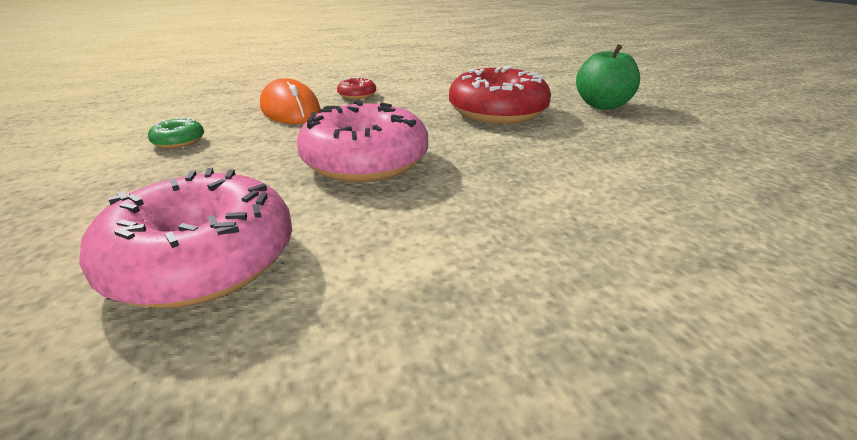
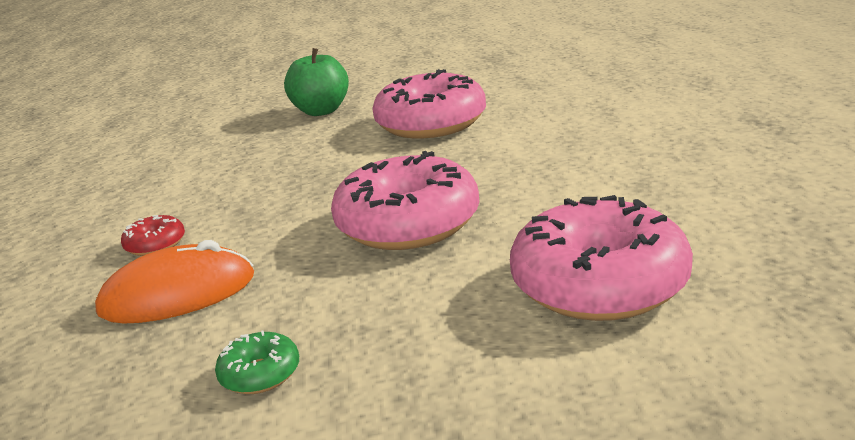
camera: 75 degrees left, 5 degrees down
(497, 112) = (303, 157): red donut -> none
(596, 150) = (431, 123): none -> pink donut

